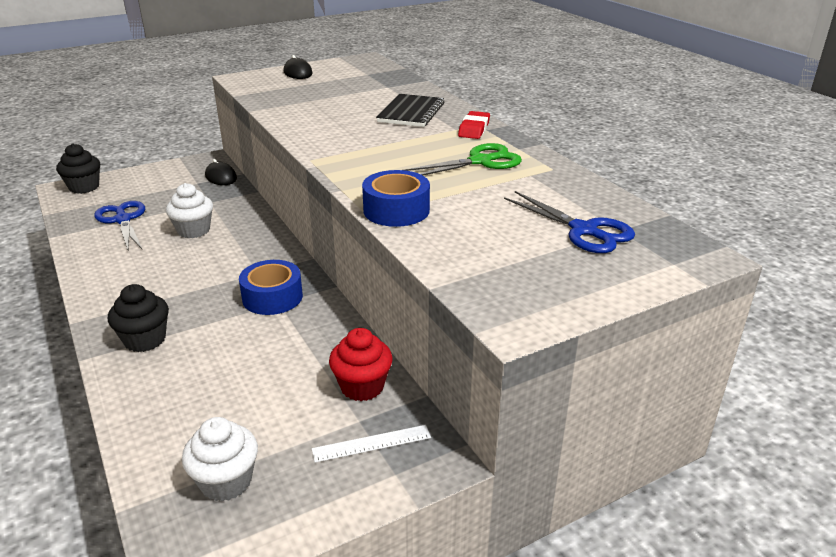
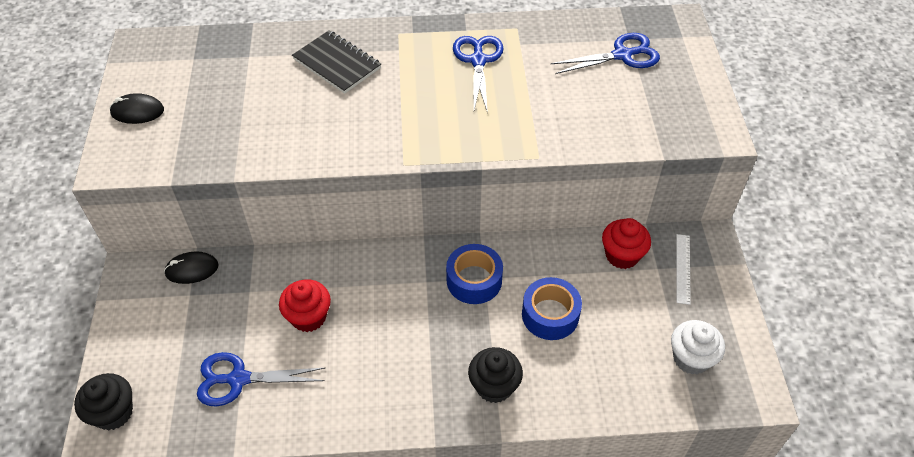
camera: 65 degrees left, 20 degrees up
(193, 230) = (308, 317): white cupcake -> red cupcake
(396, 210) = (540, 139): blue tape -> blue tape (550, 315)
(474, 129) = (407, 39): red eraser -> none
(480, 161) = (478, 61): green scissors -> blue scissors

